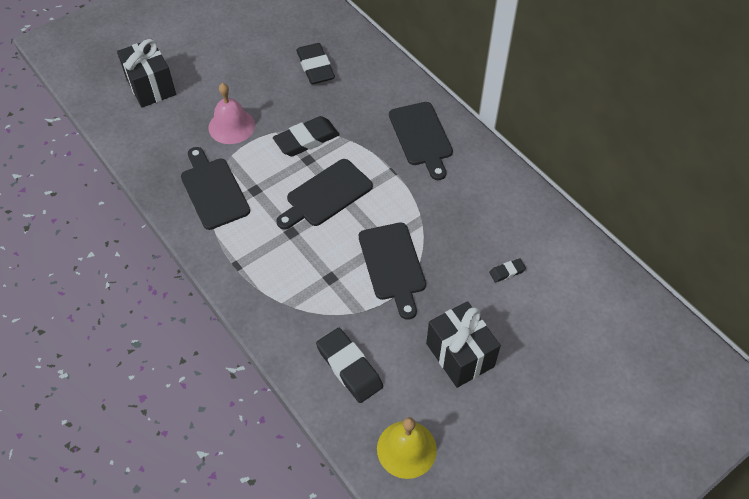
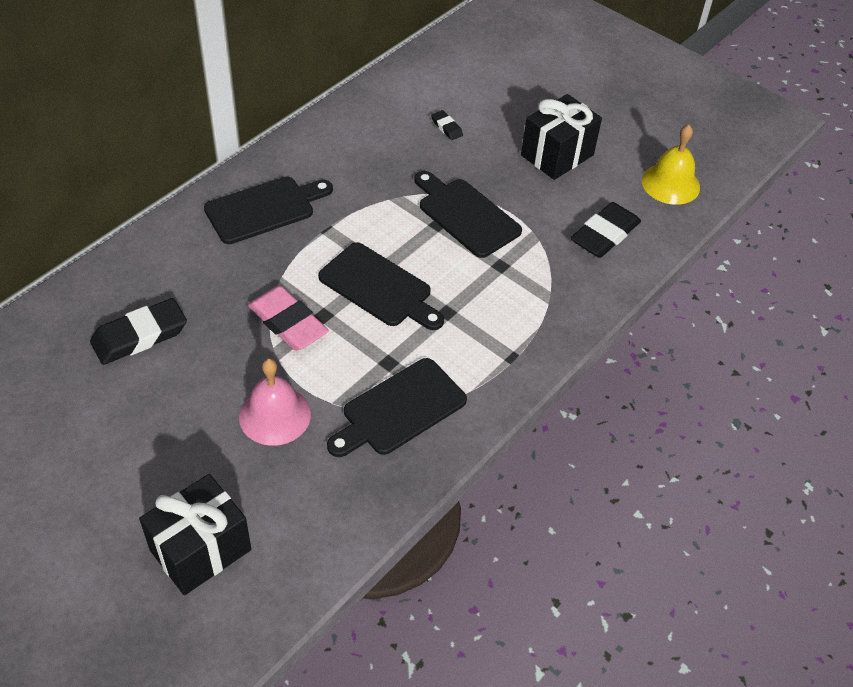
camera: 105 degrees left, 5 degrees down
(306, 140) = (288, 323): black eraser -> pink eraser
(392, 265) = (466, 215): black cutting board -> black cutting board turned 105 degrees counterclockwise

